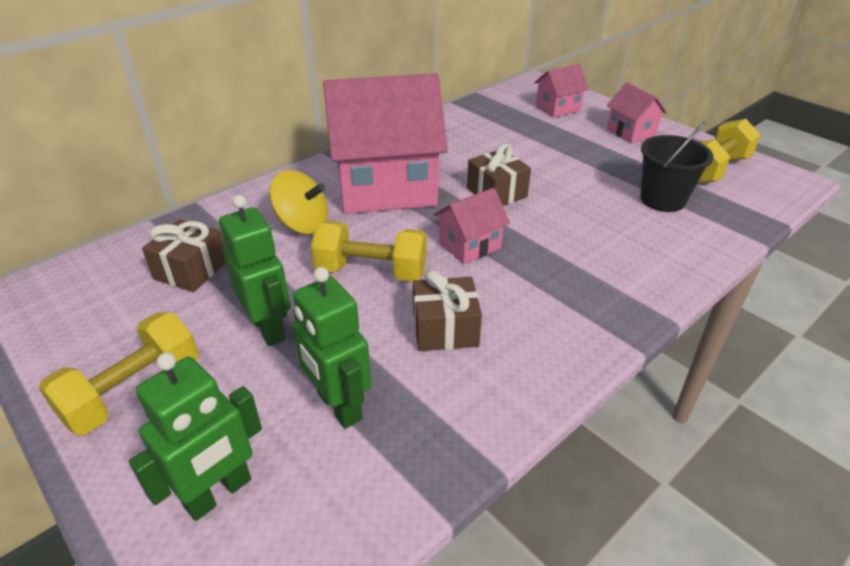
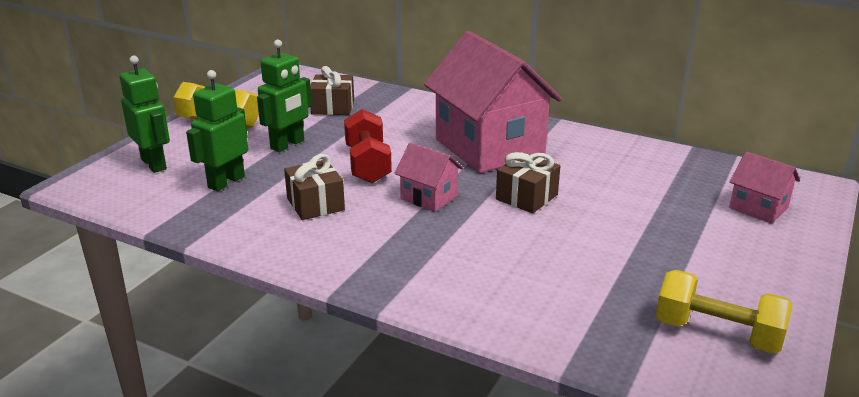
camera: 70 degrees right, 10 degrees down
(218, 493) = (154, 164): green robot -> green robot turned 150 degrees counterclockwise
(302, 224) = (410, 128): yellow spinning top -> none
(371, 271) = (367, 164): yellow dumbbell -> red dumbbell
(631, 132) = (753, 264): pink house -> none
(662, 200) = (600, 295): black bucket -> none

